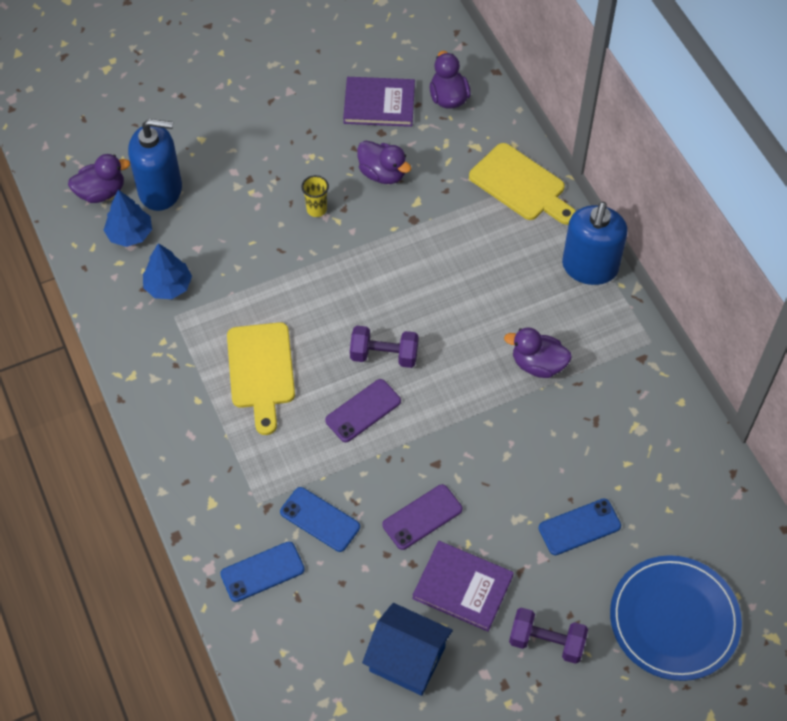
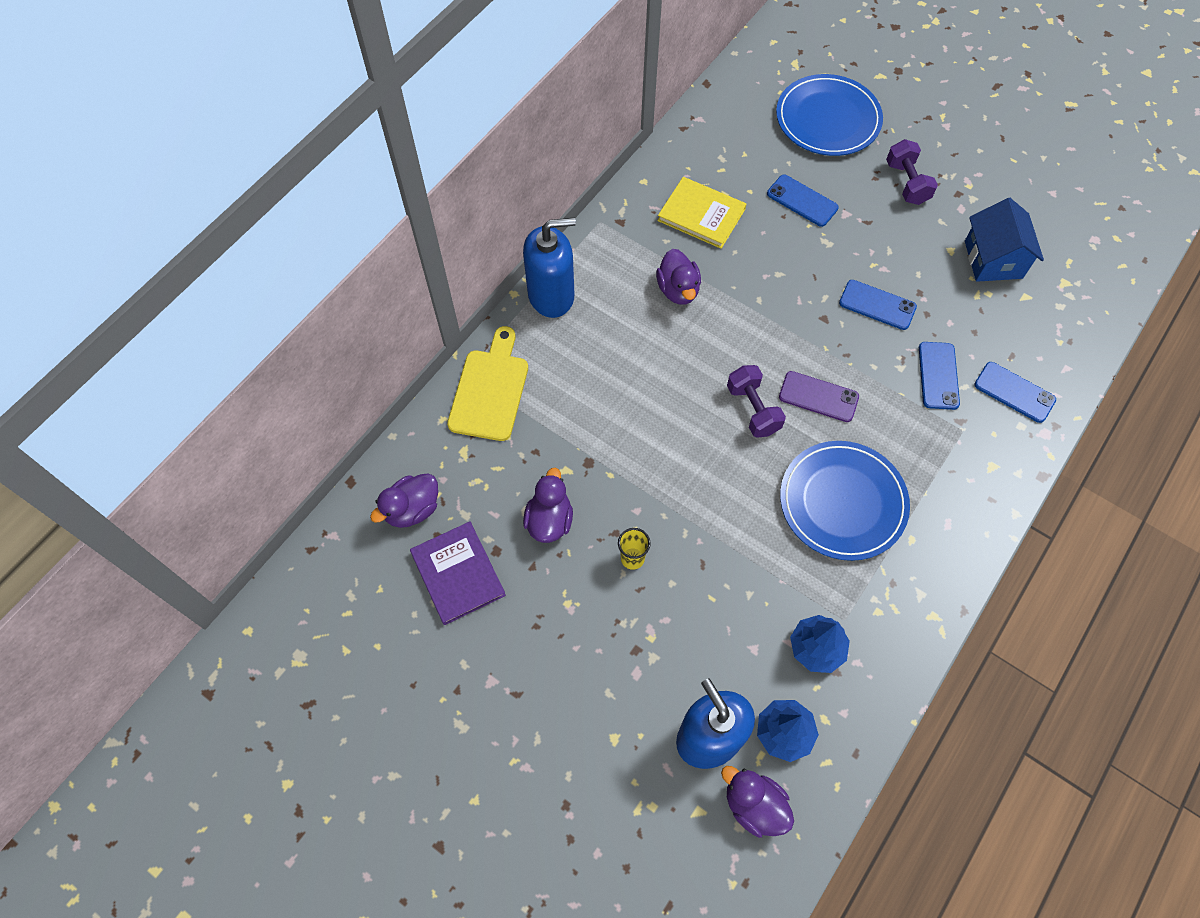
camera: 120 degrees left, 5 degrees up
(261, 371) = (842, 502): yellow cutting board -> blue plate
(422, 517) = (877, 305): purple phone -> blue phone
(462, 587) = (910, 251): purple book -> none
(612, 429) = (701, 215): none -> yellow book

